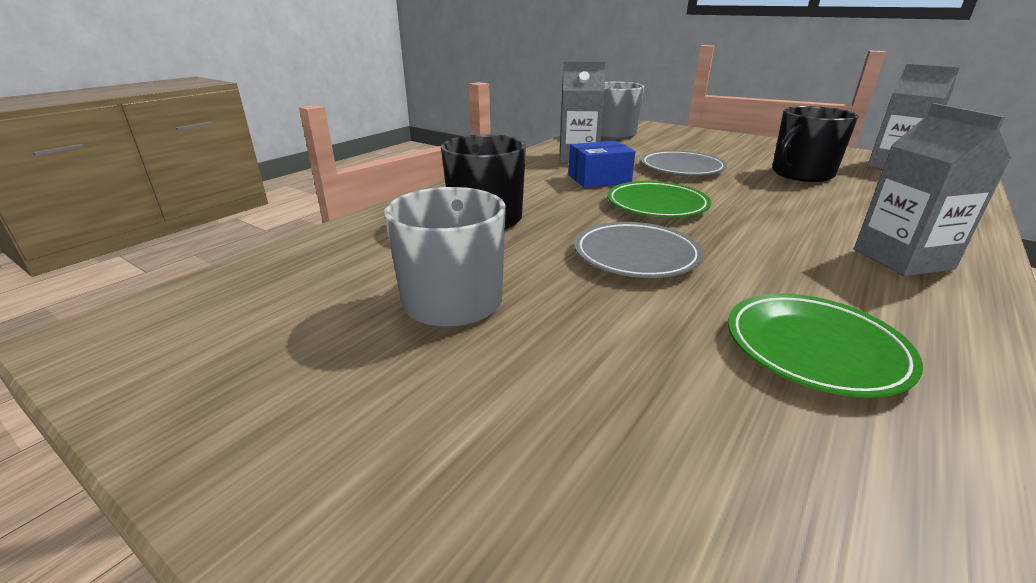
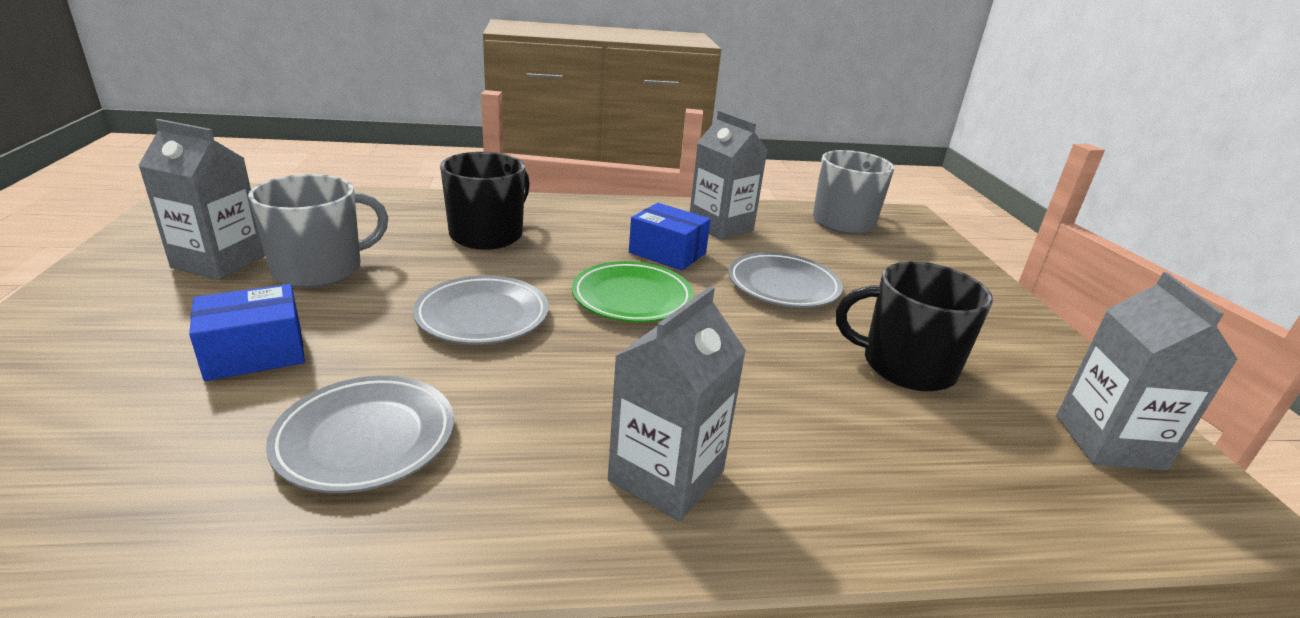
camera: 45 degrees right, 0 degrees up
(347, 354) = (219, 262): none -> grey carton
(609, 373) = (255, 353): none -> blue box
(814, 349) = (365, 439): green plate -> grey plate

